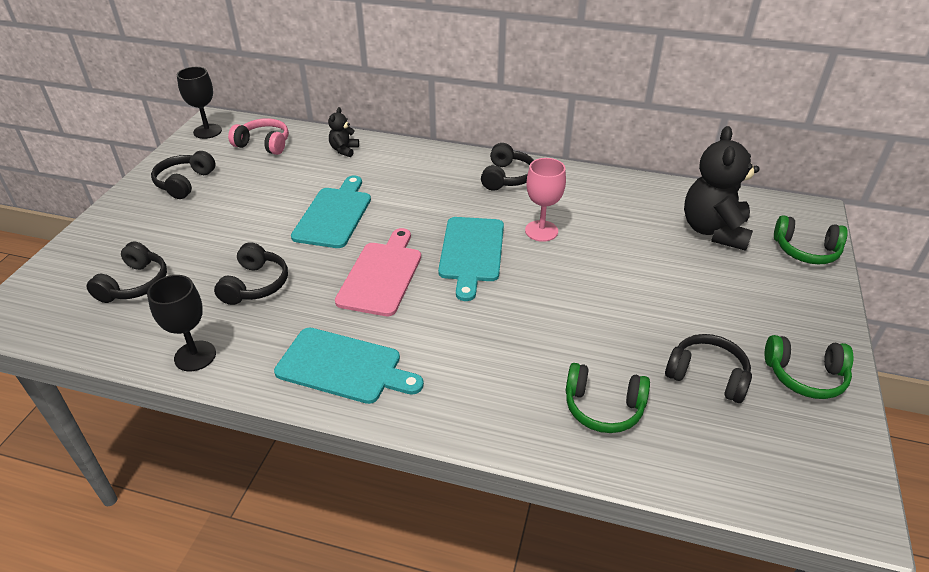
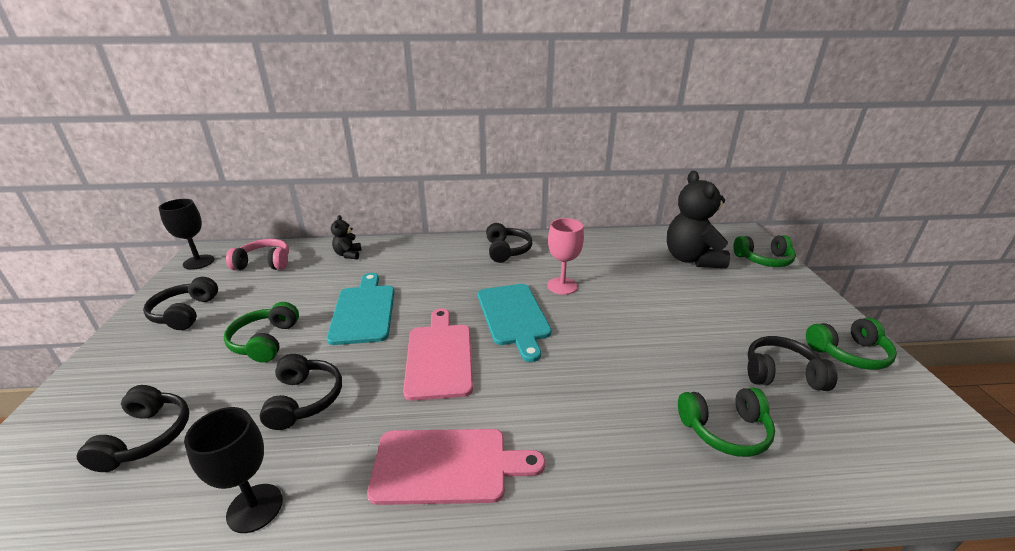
camera: 20 degrees left, 10 degrees down
(241, 225) = (265, 341): none -> green headphones
(344, 367) = (447, 466): turquoise cutting board -> pink cutting board

